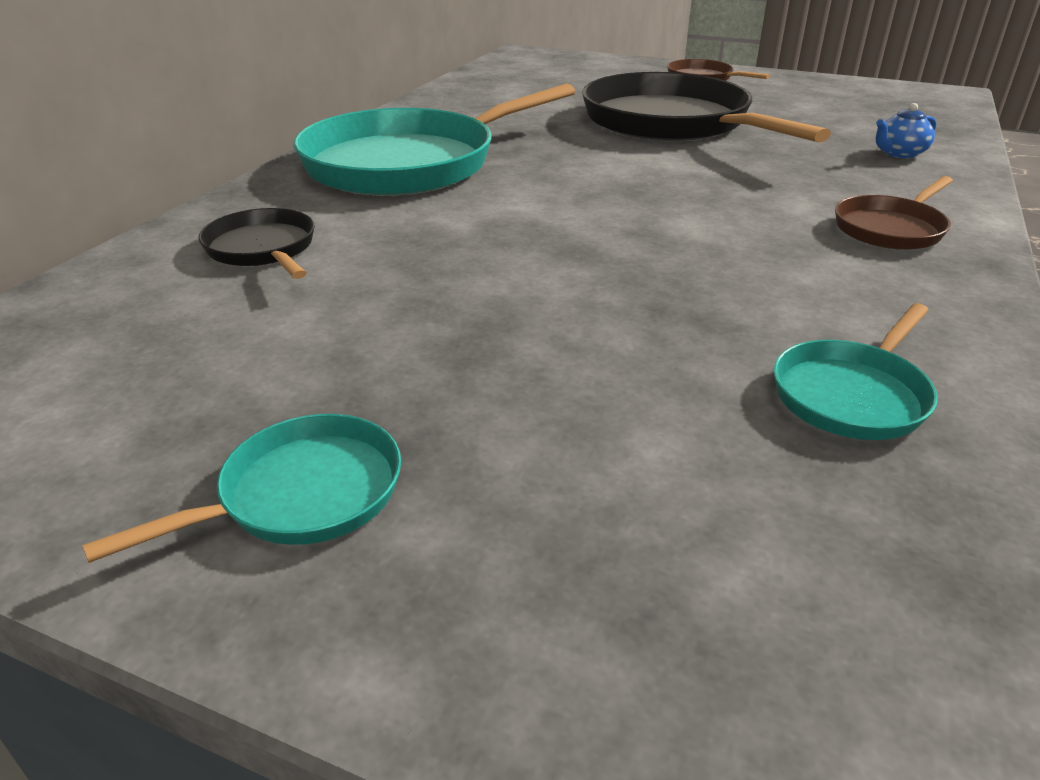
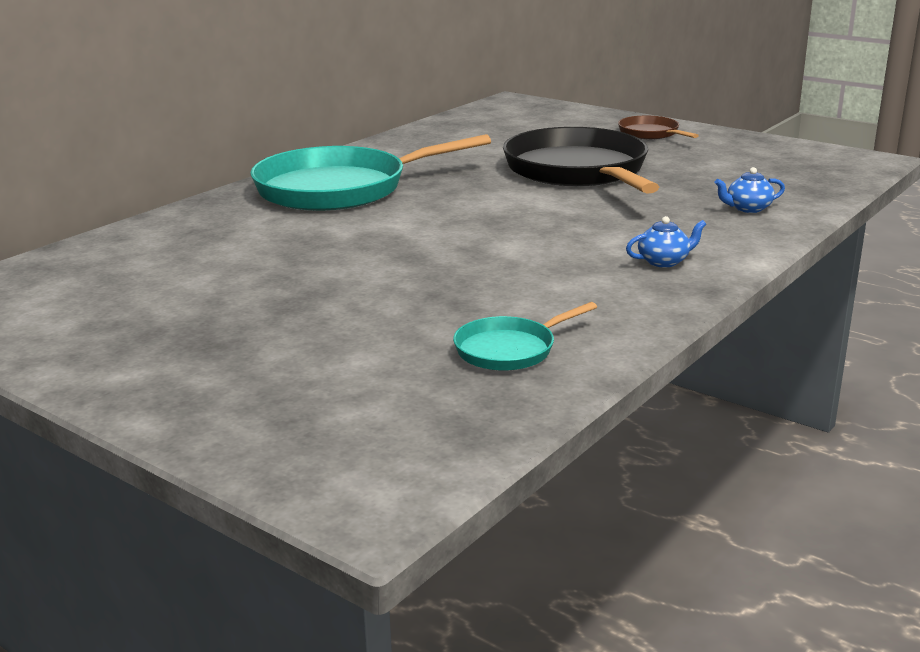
camera: 15 degrees right, 10 degrees down
(263, 249) = (201, 238): black pan -> none
(302, 494) = (153, 357): turquoise pan -> none
(891, 229) = (664, 261): brown pan -> blue teapot

